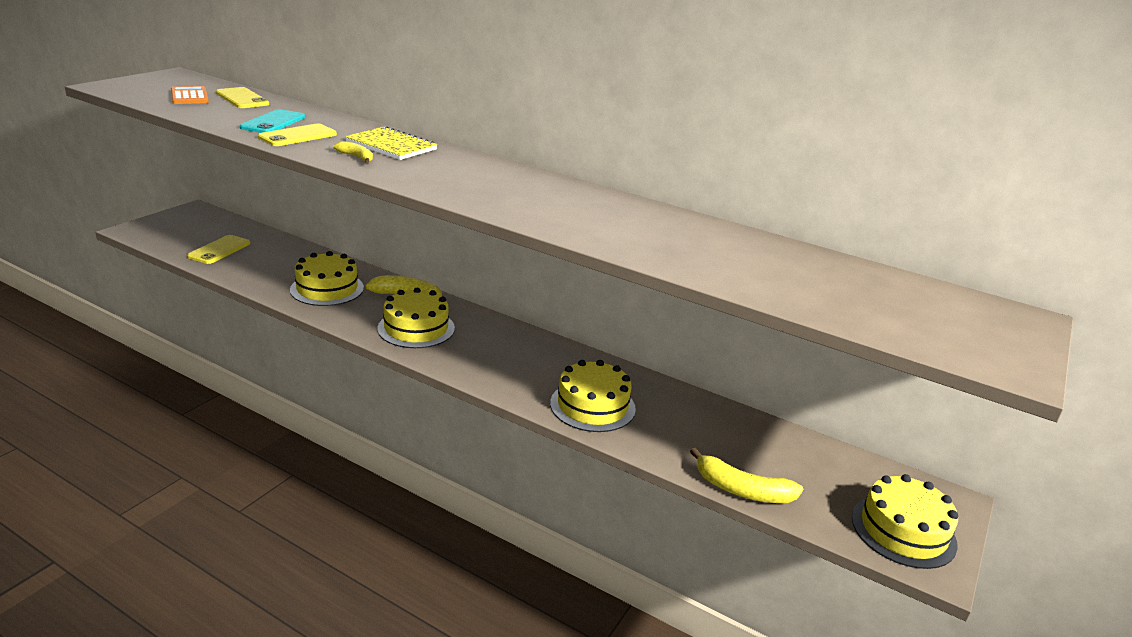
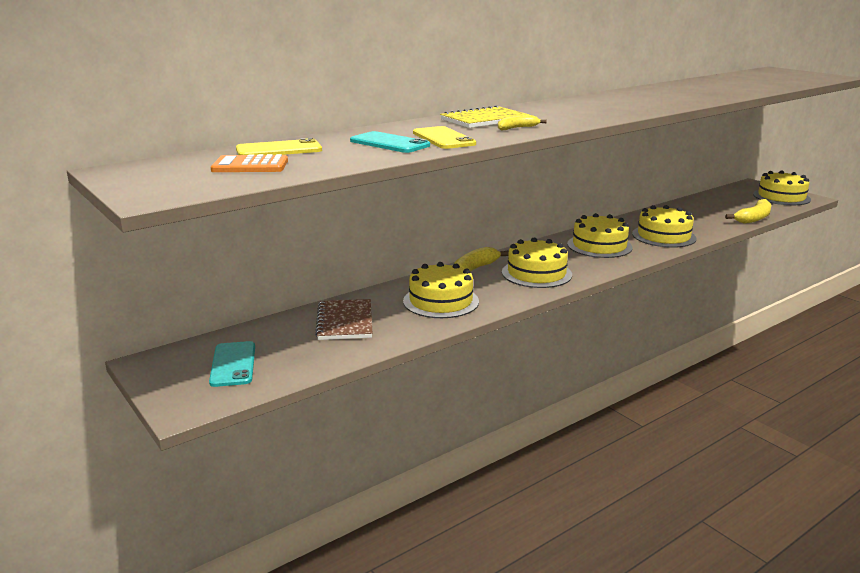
camera: 65 degrees left, 5 degrees down
(195, 233) = (233, 364): none -> turquoise phone
(219, 250) = (302, 350): yellow phone -> none
(273, 257) = (345, 322): none -> brown notebook
(524, 361) = (599, 246): none -> yellow cake

